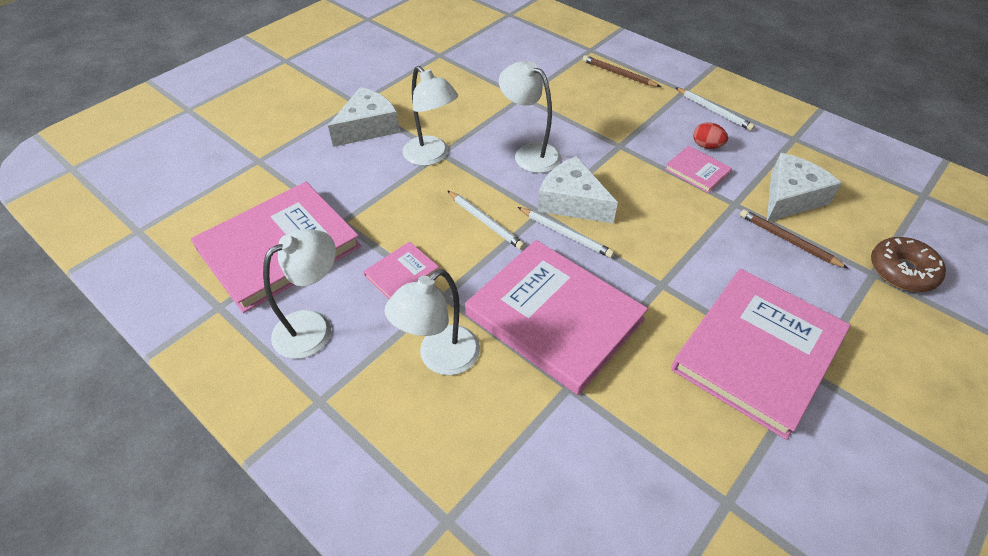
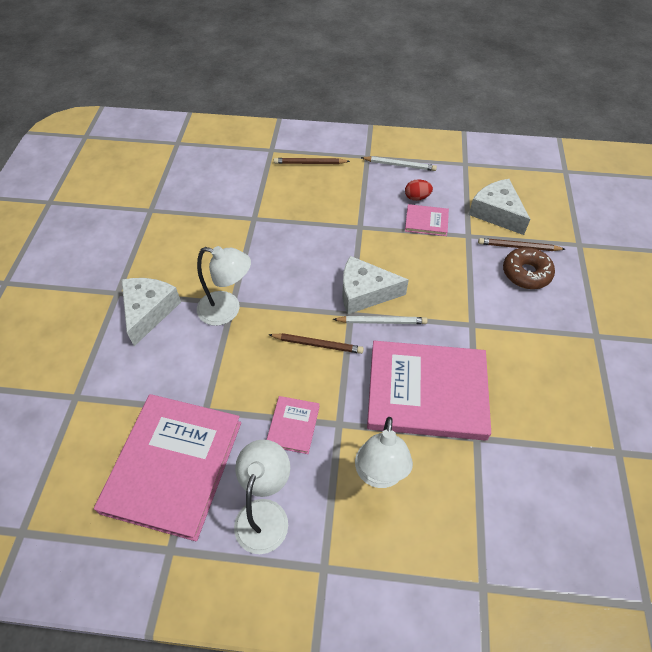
camera: 35 degrees left, 5 degrees up
(485, 222) = (317, 344): white pencil -> brown pencil
(529, 153) = (301, 267): white lamp -> none
(757, 352) = (560, 339): pink book -> none
(790, 198) = (496, 213): white cheese -> white cheese turned 45 degrees counterclockwise
(902, 271) = (591, 234): brown donut -> brown donut (526, 273)

